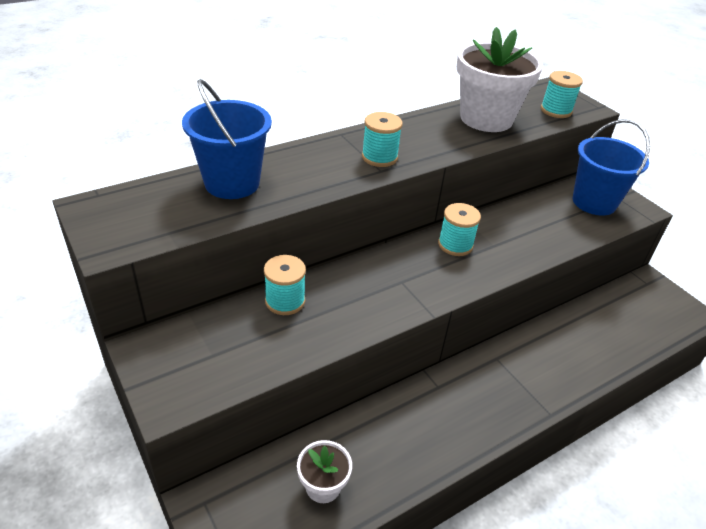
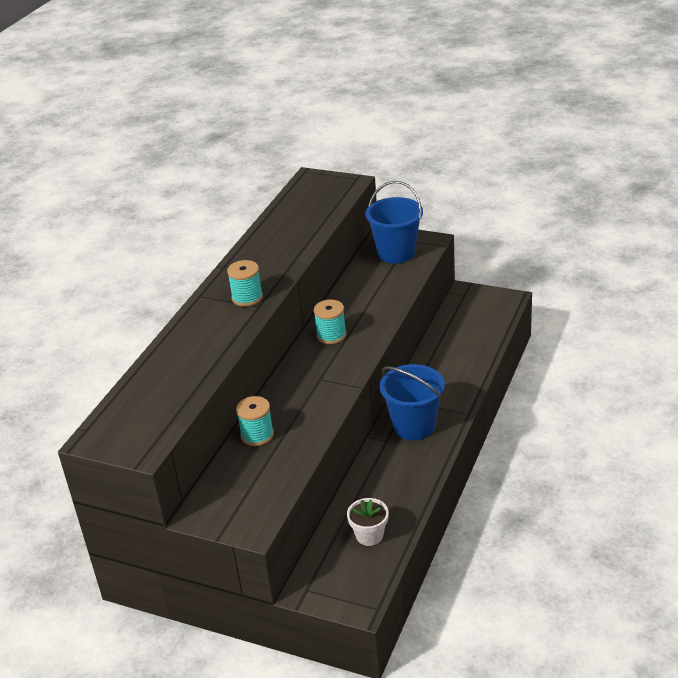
camera: 30 degrees left, 5 degrees down
(232, 183) = (169, 370): blue bucket -> blue bucket (414, 426)
(486, 118) = (289, 229): white flower pot -> none
(556, 111) = (330, 197): turquoise spool -> none

